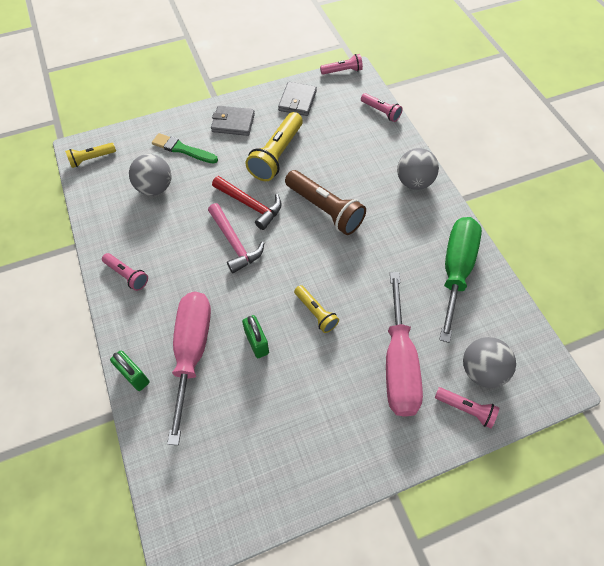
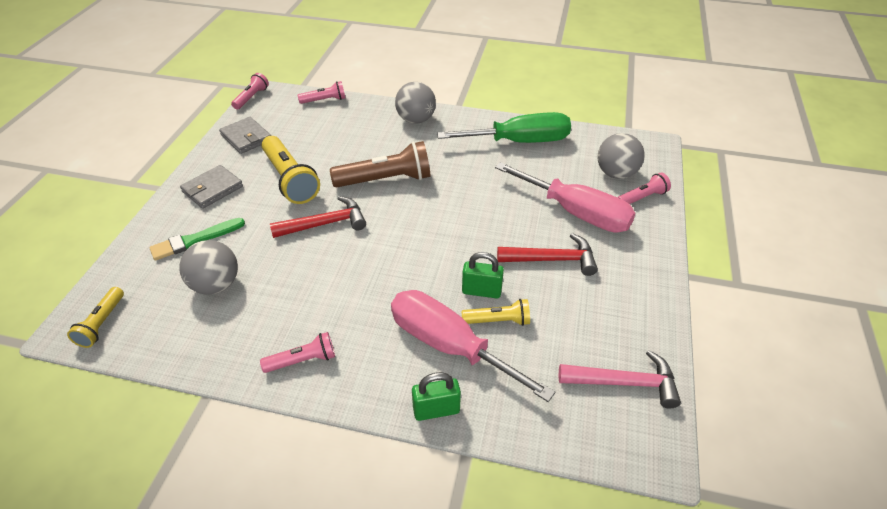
camera: 55 degrees left, 15 degrees down
(234, 243) = (356, 255): pink hammer -> pink hammer (624, 383)
(316, 312) = (485, 237): yellow flashlight -> yellow flashlight (498, 321)
(327, 374) = (552, 260): none -> red hammer
(455, 270) = (519, 141): green screwdriver -> green screwdriver turned 120 degrees clockwise

